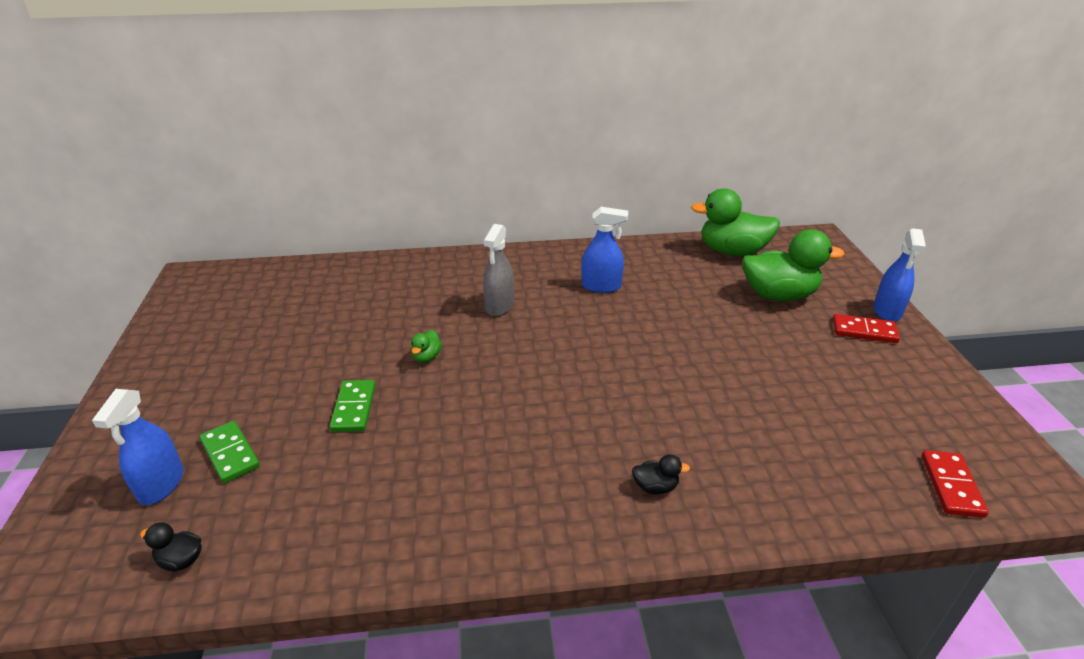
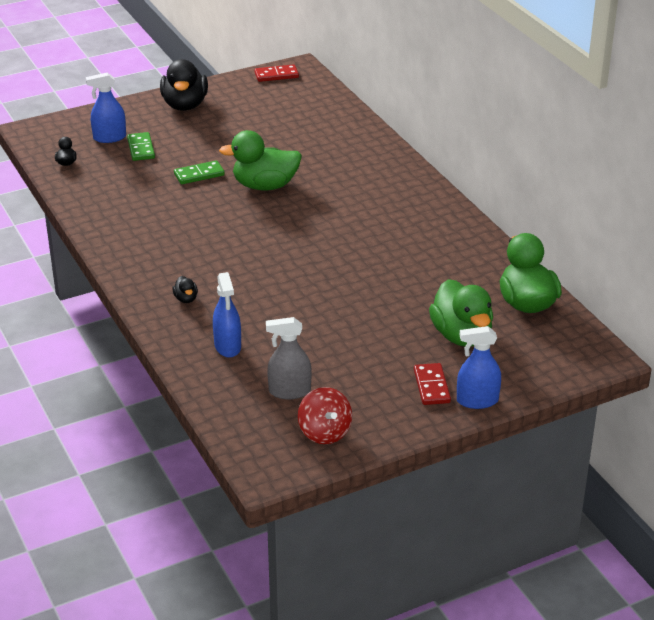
camera: 70 degrees right, 0 degrees up
(163, 384) = (185, 105): none -> black duck
(230, 454) = (141, 148): green domino -> green domino turned 45 degrees counterclockwise
(426, 357) = (265, 186): green duck -> green duck, size x2.37
(499, 306) = (347, 199): grey spray bottle -> grey spray bottle (289, 391)
(601, 286) = (409, 240): blue spray bottle -> blue spray bottle (227, 346)
(951, 486) = (248, 425): red domino -> red domino (276, 75)
(956, 422) = (324, 432): none -> red spinning top

